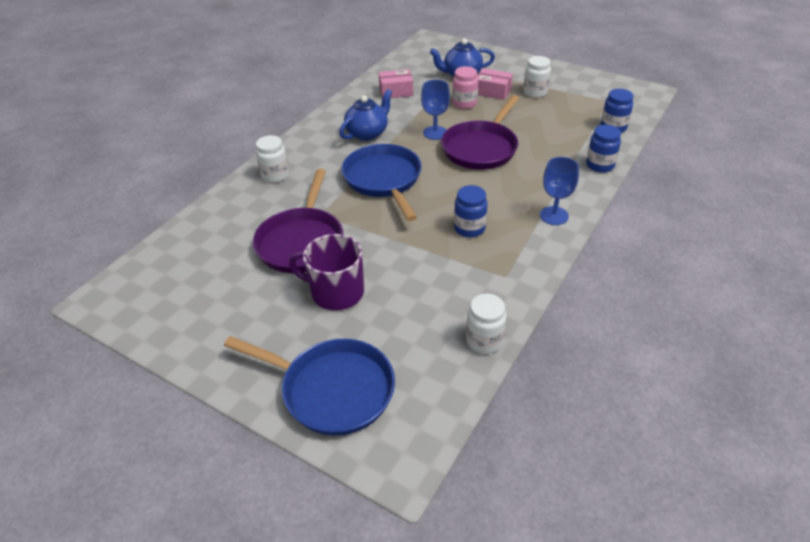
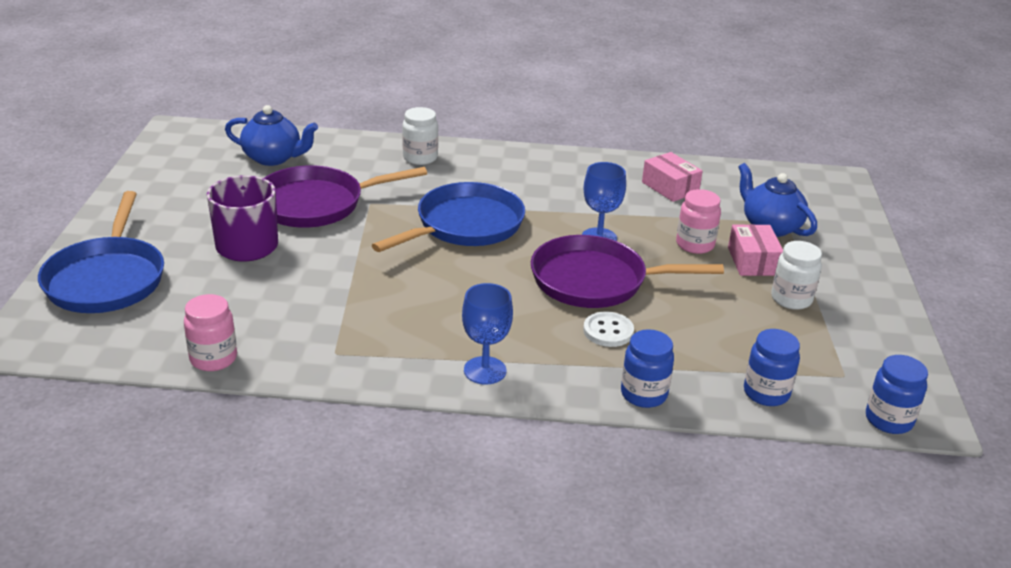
camera: 60 degrees right, 10 degrees down
(367, 133) = (553, 191): blue teapot -> blue teapot (273, 158)
(469, 228) = (411, 307): blue jar -> blue jar (888, 420)
(484, 341) = (213, 359): white jar -> pink jar
(535, 159) = (608, 331): none -> white button

